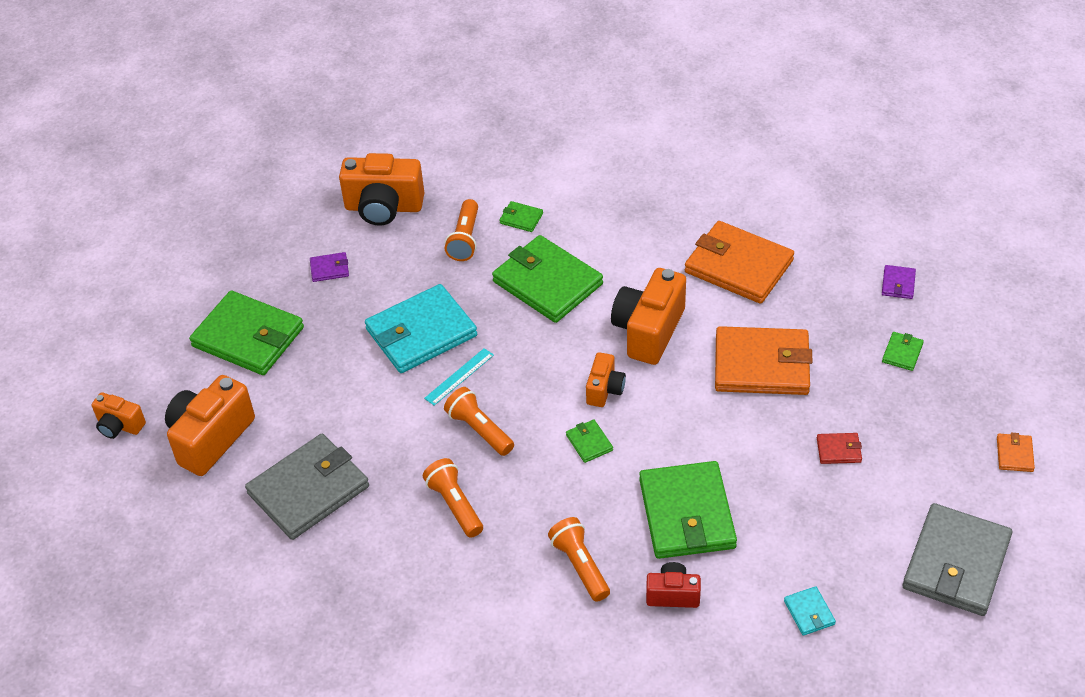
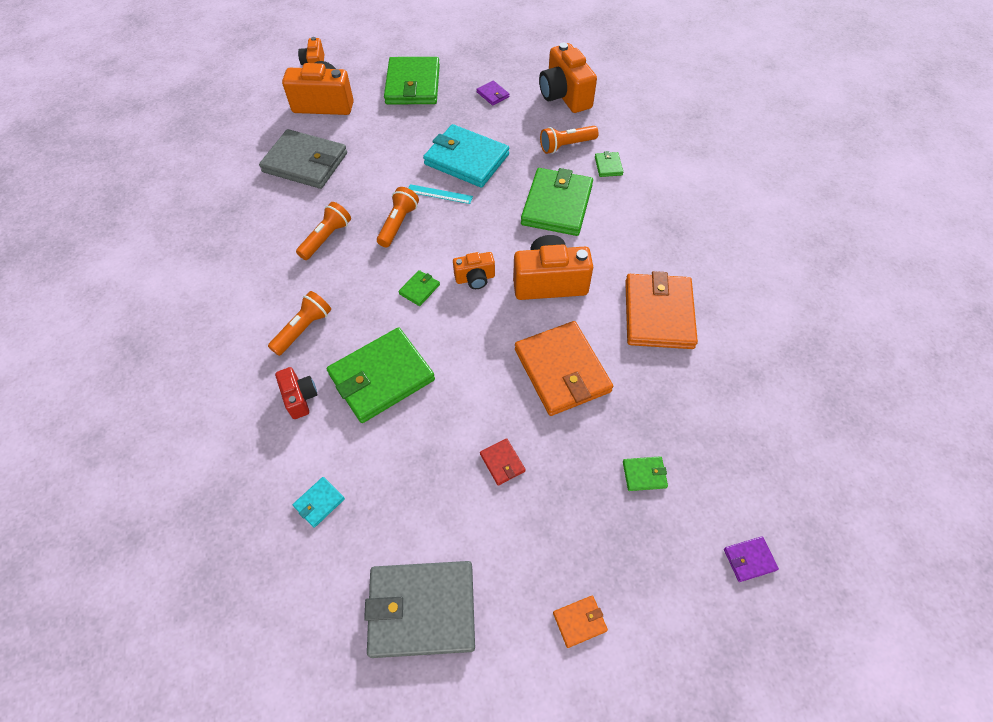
camera: 60 degrees right, 10 degrees up
(898, 284) = (725, 441): purple wallet -> purple wallet (749, 559)

